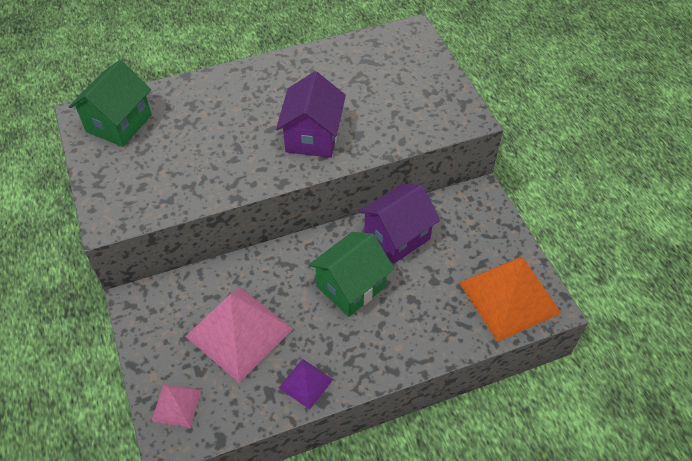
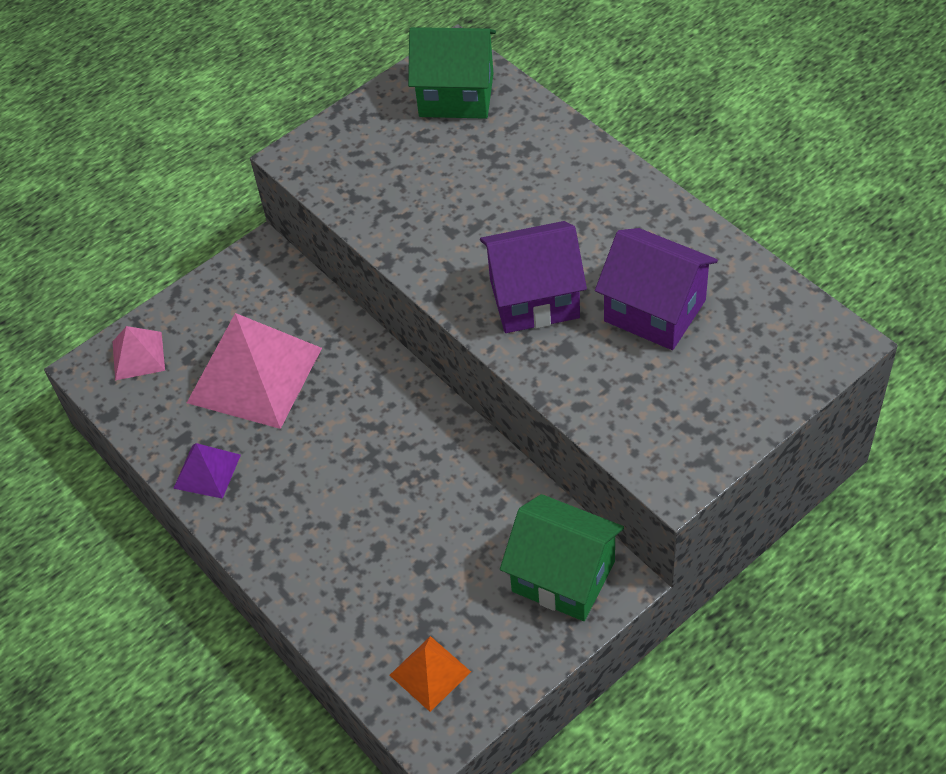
camera: 75 degrees right, 0 degrees up
(351, 286) = (370, 469): green house -> green house (563, 576)
(397, 236) = (479, 495): purple house -> purple house (654, 310)
(509, 297) = (430, 673): orange pyramid -> orange pyramid, size x0.49

